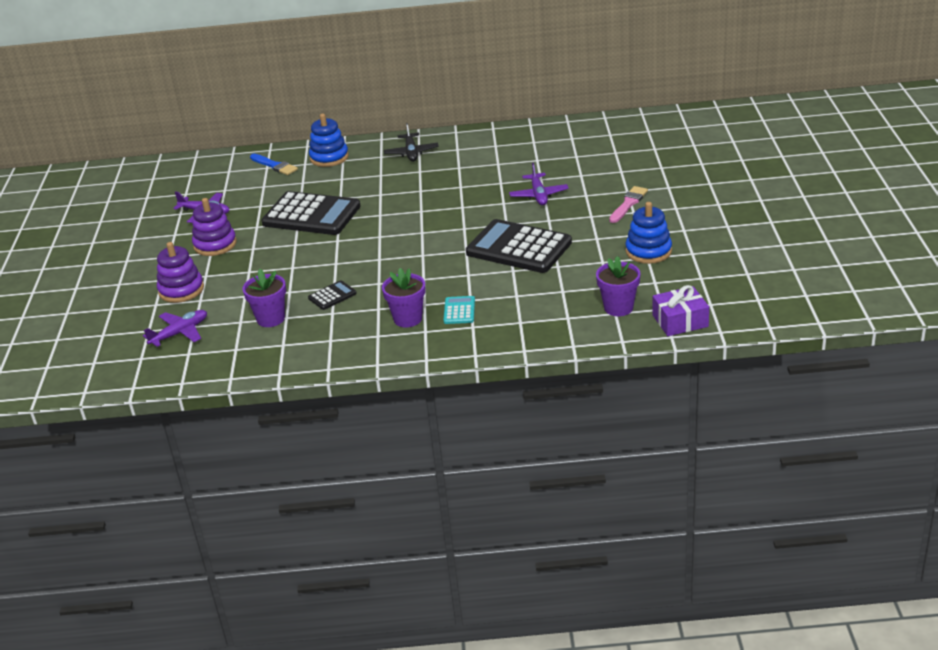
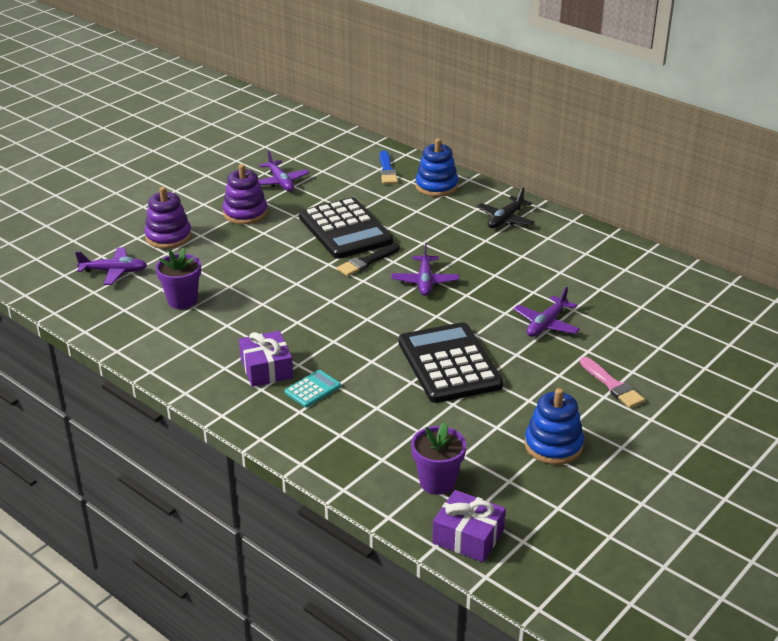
camera: 40 degrees right, 0 degrees up
(332, 296) = (249, 310): black calculator -> none
(362, 224) = (367, 261): none -> black brush
(408, 319) = (266, 369): purple flower pot -> purple gift
(423, 214) = (425, 282): none -> purple plane
(628, 204) = (612, 385): pink brush -> pink brush turned 75 degrees clockwise

